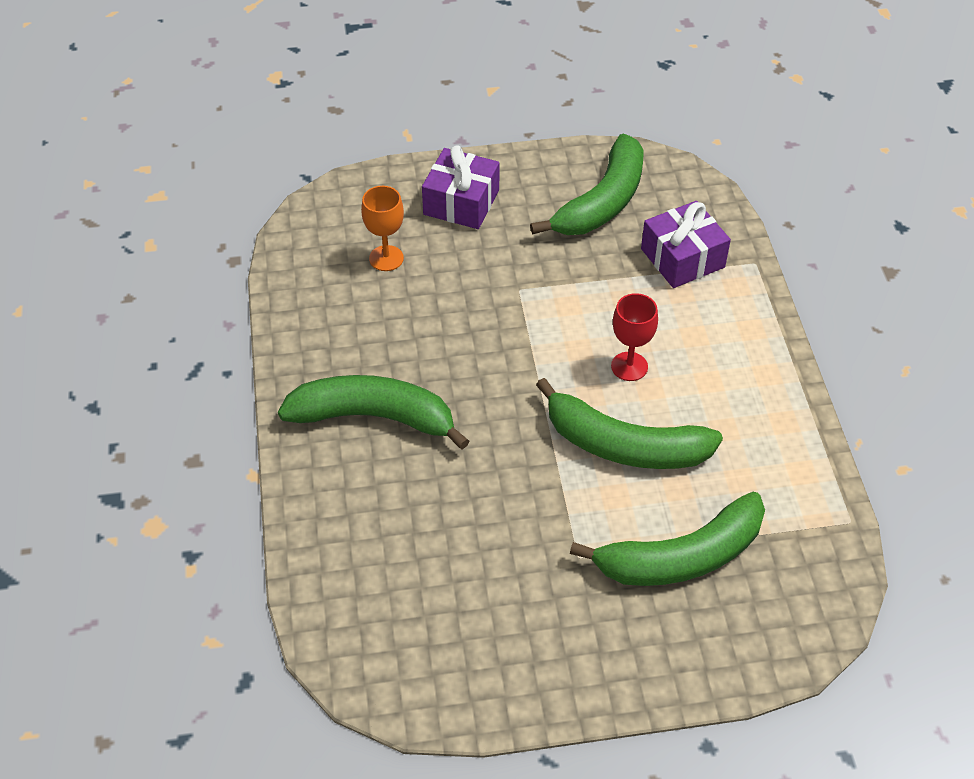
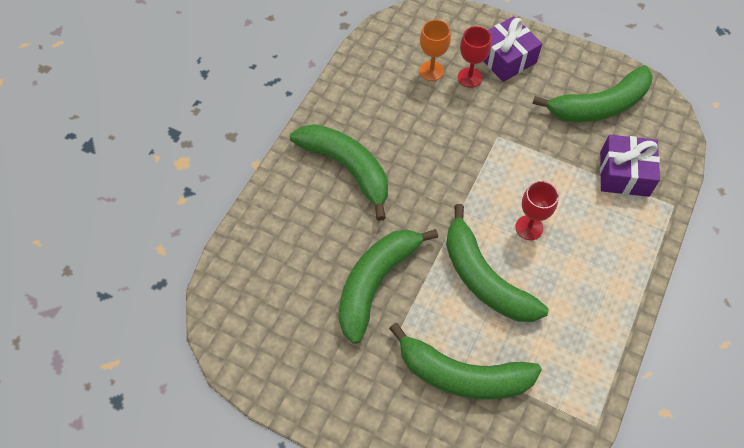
camera: 35 degrees right, 10 degrees up
(436, 243) = (469, 77): none -> red goblet
(510, 520) = (375, 283): none -> green banana

